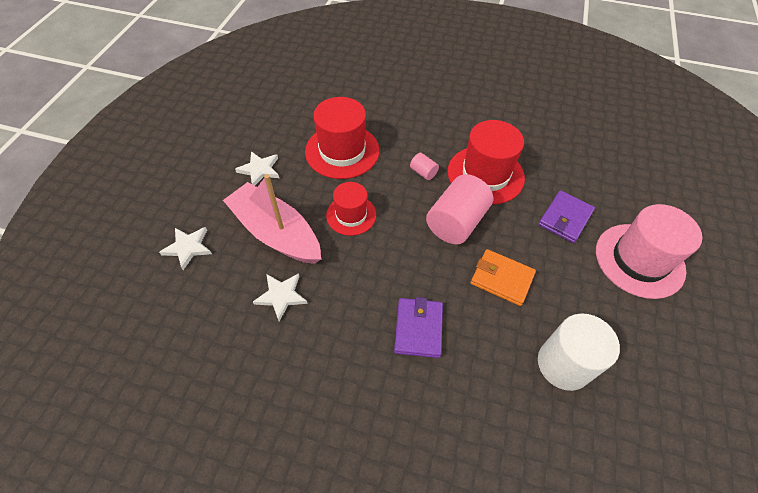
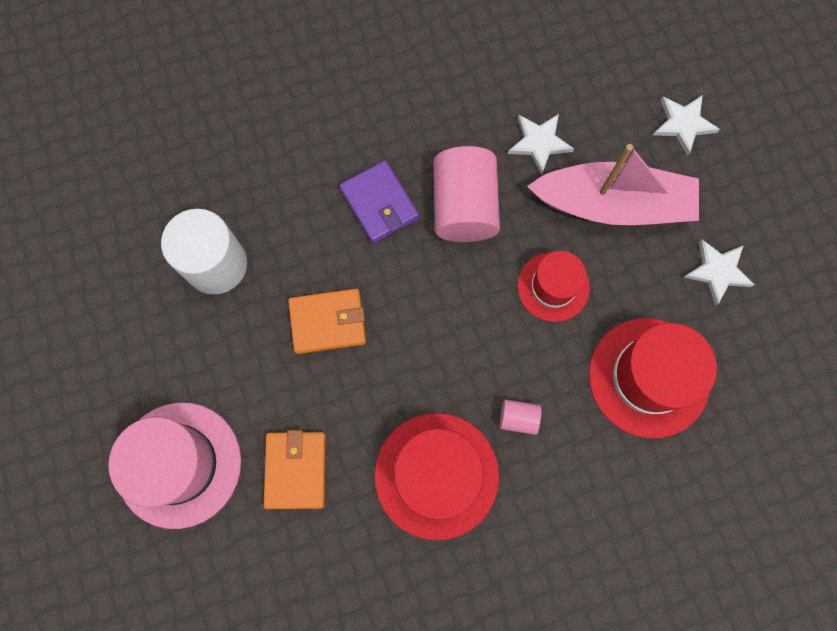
camera: 145 degrees right, 20 degrees up
(456, 222) = (425, 365): pink cylinder -> pink cylinder (464, 206)
(565, 218) = (296, 470): purple wallet -> orange wallet

